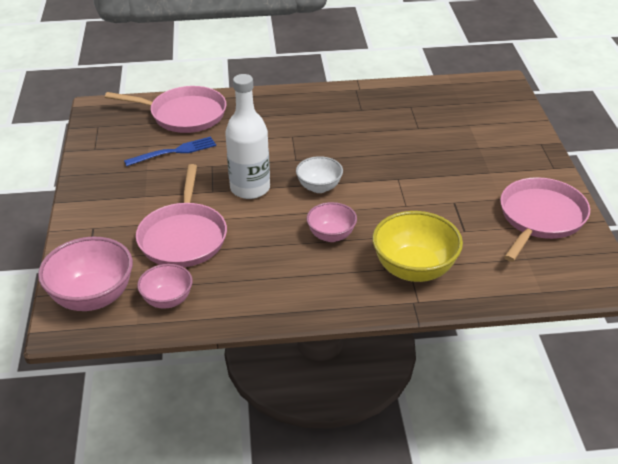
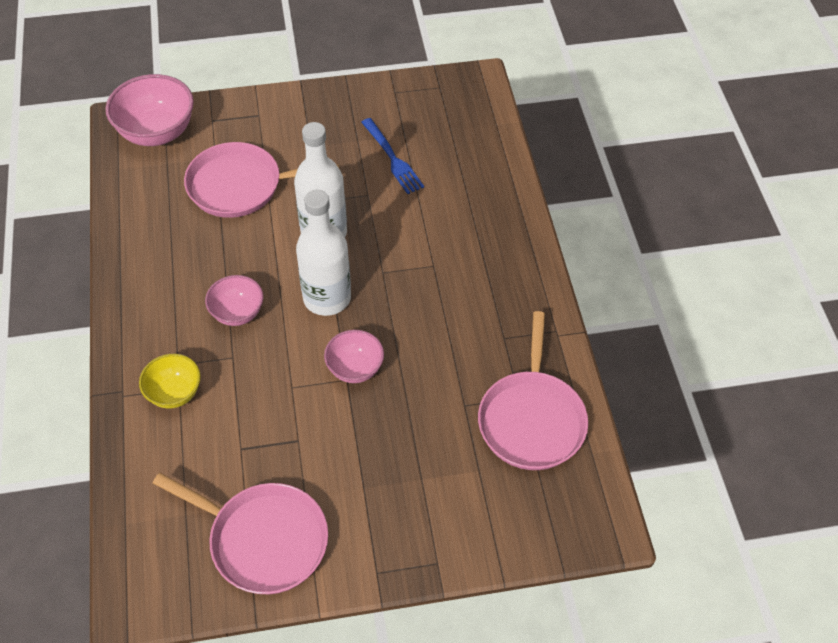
camera: 85 degrees right, 15 degrees up
(167, 300) = (147, 186): pink bowl -> pink bowl (355, 368)
(184, 115) = (470, 157): pink pan -> pink pan (531, 420)
(319, 187) = (327, 298): white bowl -> white bottle
(414, 269) = (174, 393): yellow bowl -> yellow bowl, size x0.60

